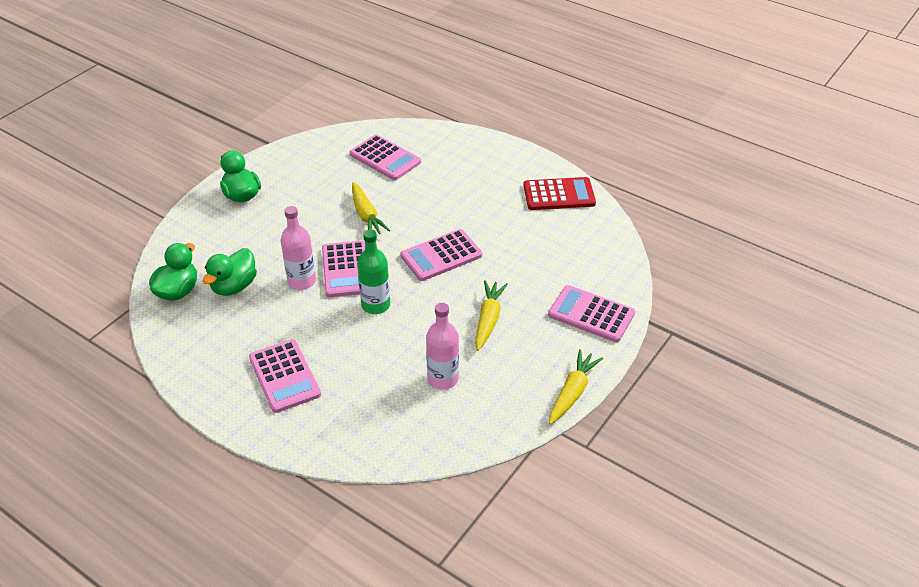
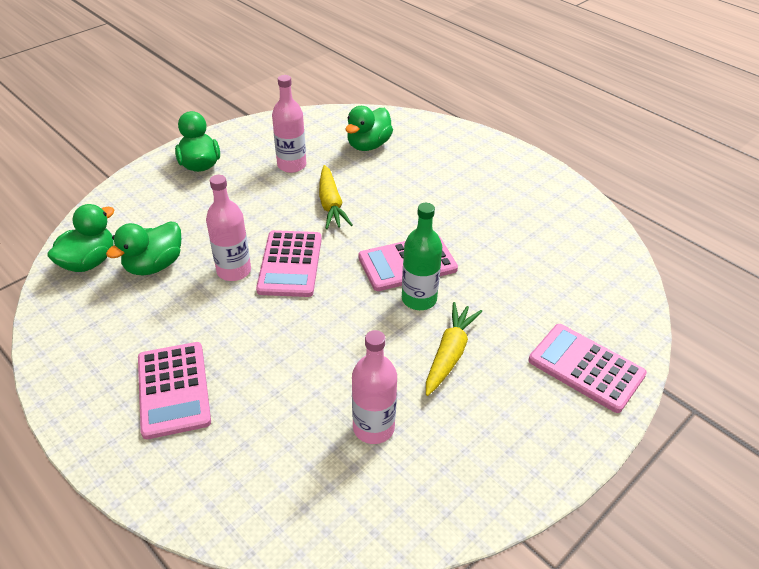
camera: 10 degrees right, 0 degrees up
(323, 185) = (291, 165): none -> pink bottle
(375, 305) = (313, 313): green bottle -> green bottle (419, 299)
(385, 158) = (368, 145): pink calculator -> green duck
(559, 195) = (563, 210): red calculator -> none
(572, 392) = (547, 478): yellow carrot -> none

